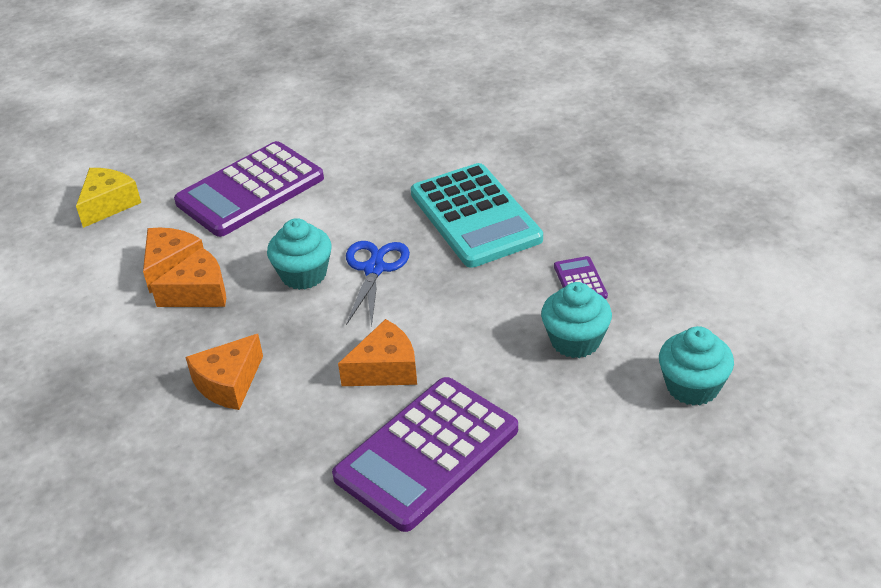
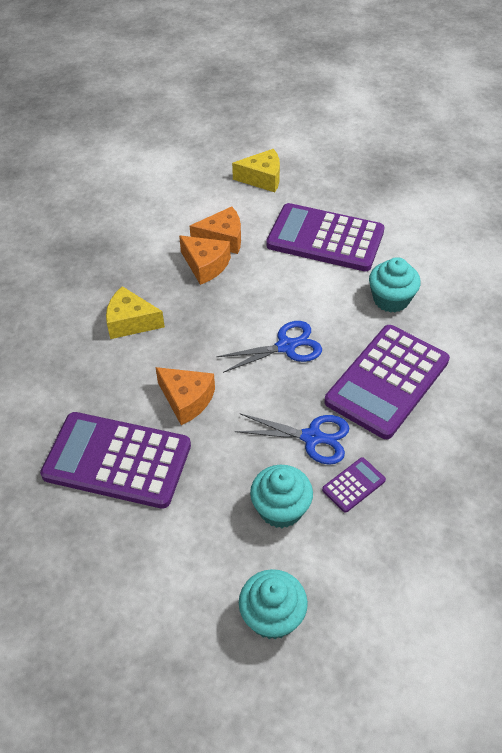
camera: 60 degrees right, 10 degrees up
(228, 383) = (131, 322): orange cheese -> yellow cheese
(303, 274) = (255, 310): turquoise cupcake -> turquoise cupcake (391, 299)
(475, 216) = (387, 381): turquoise calculator -> purple calculator
(505, 290) = (312, 437): none -> blue scissors

